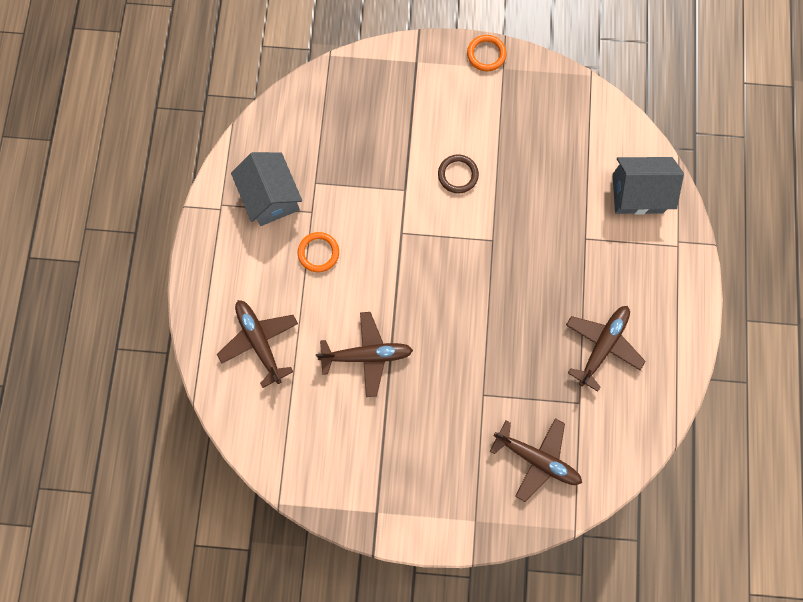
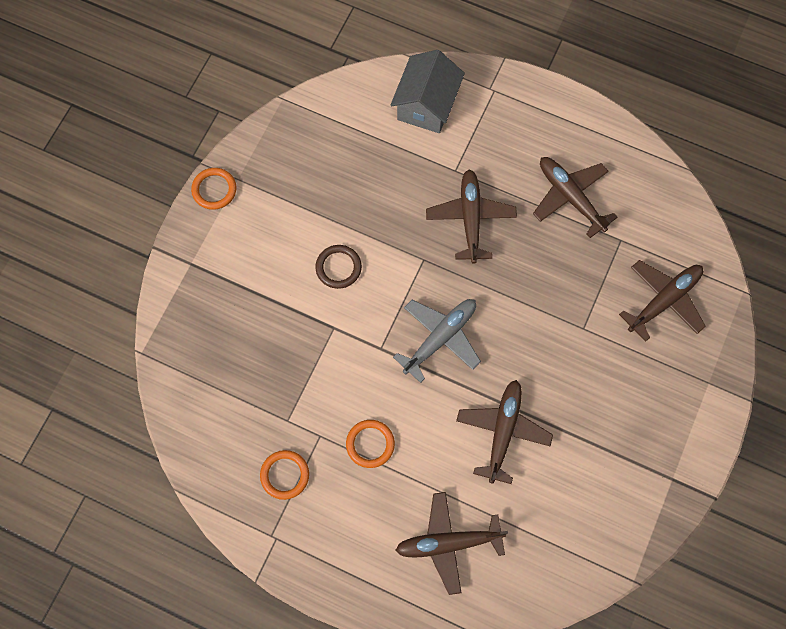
camera: 70 degrees left, 5 degrees down
(271, 197) = (285, 475): grey house -> orange ring
(428, 277) = (440, 338): none -> grey plane
(545, 266) = (470, 219): none -> brown plane

